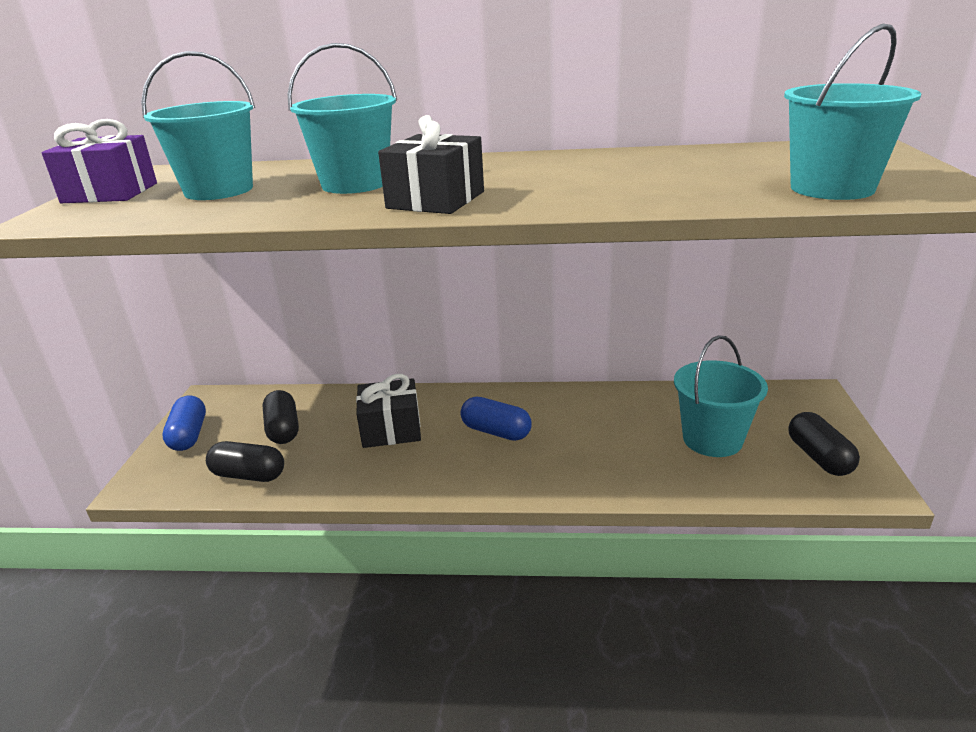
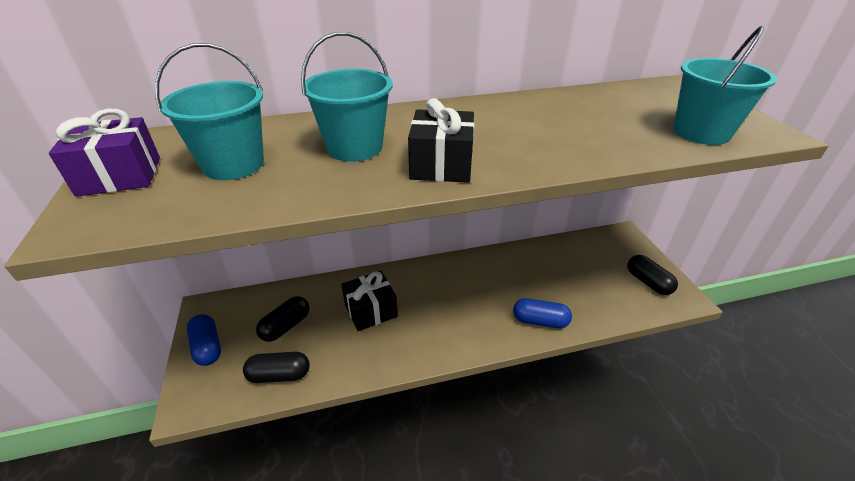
camera: 20 degrees left, 10 degrees up
(283, 429) = (286, 326): black capsule -> black capsule turned 75 degrees clockwise
(496, 432) = (446, 299): blue capsule -> blue capsule (540, 321)
(712, 439) = (584, 280): turquoise bucket -> none

